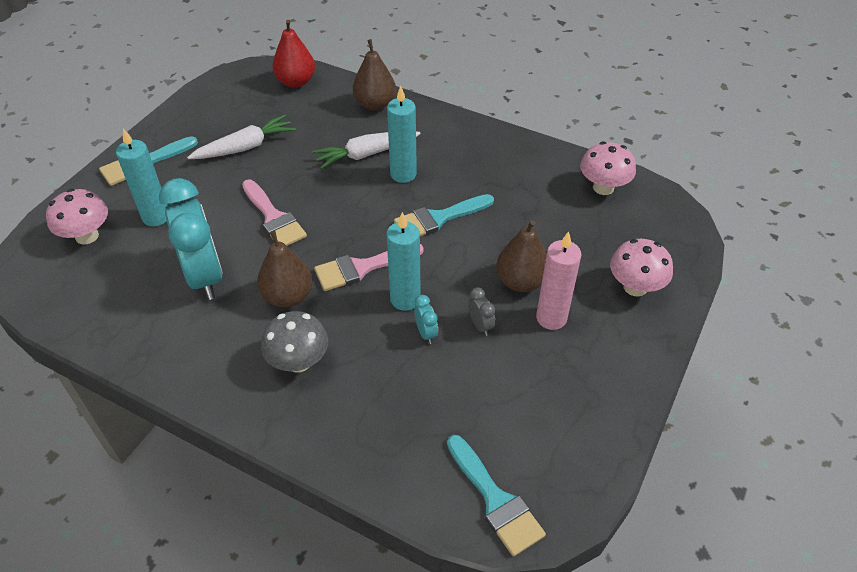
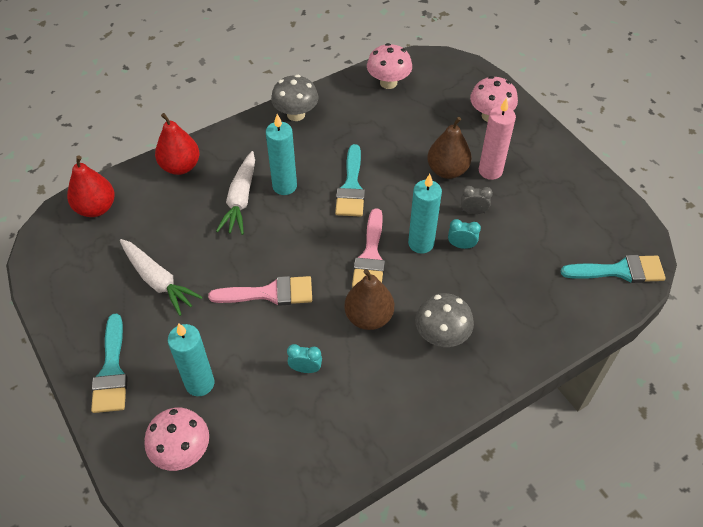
camera: 60 degrees left, 5 degrees up
(205, 276) = (305, 369): turquoise clock -> turquoise clock, size x0.40
(245, 147) = (158, 281): white carrot -> white carrot turned 135 degrees clockwise
(375, 104) = (180, 166): brown pear -> red pear
(498, 143) = (296, 114): none -> grey mushroom

